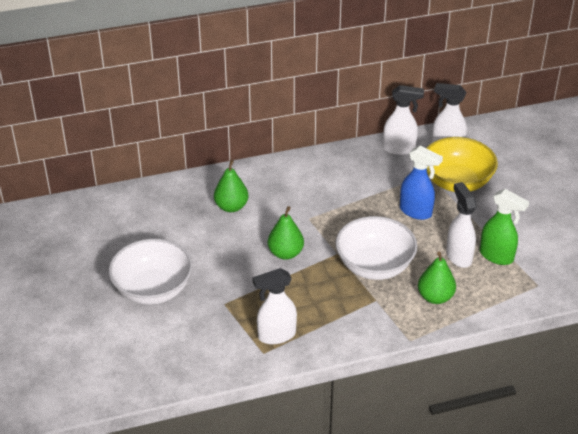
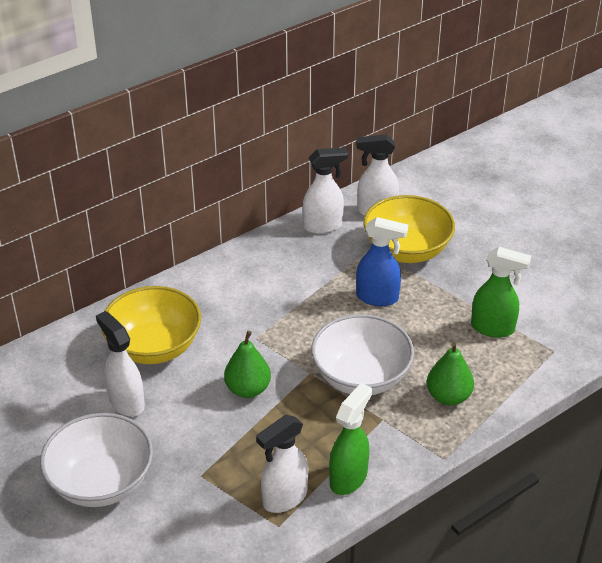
camera: 20 degrees left, 0 degrees up
(231, 207) = (154, 347): green pear -> yellow bowl
(330, 334) = (348, 478): none -> green spray bottle
(458, 256) = (451, 339): white spray bottle -> white spray bottle (126, 402)

